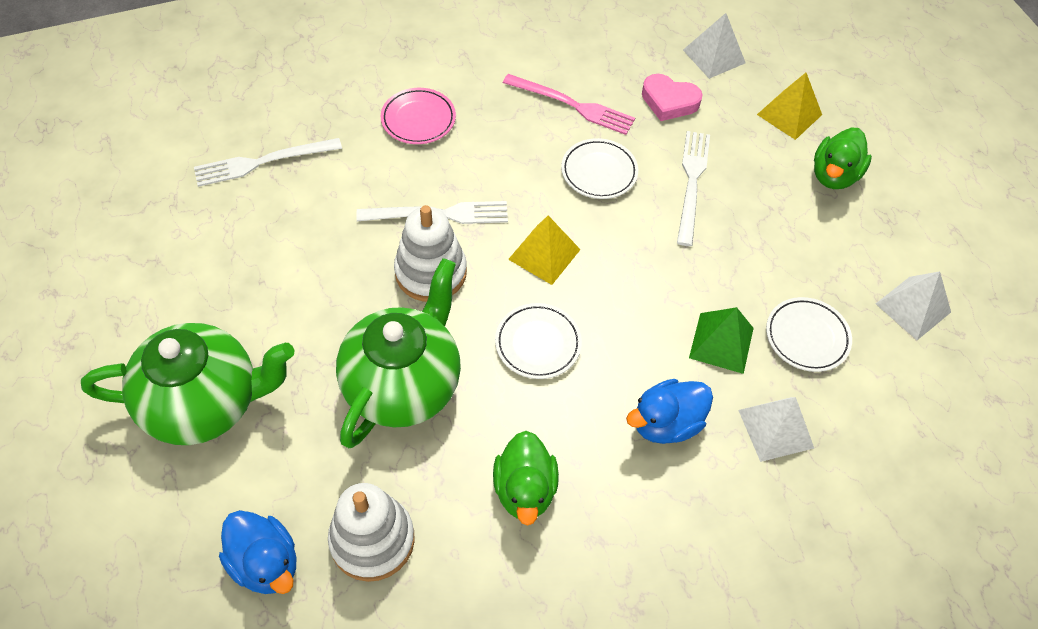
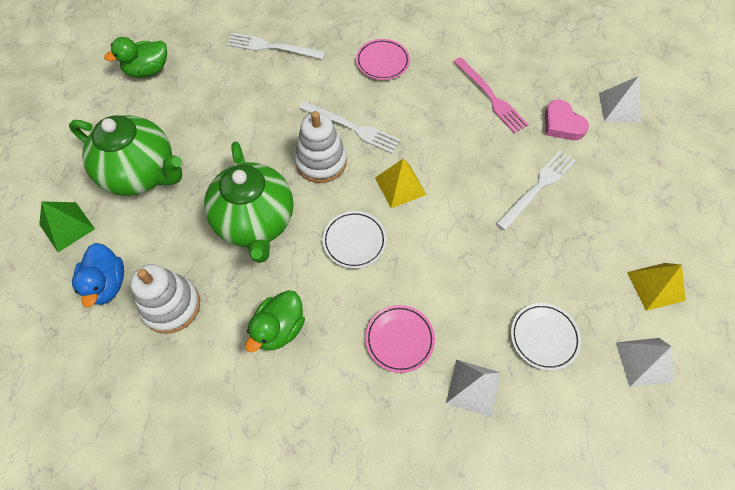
camera: 35 degrees right, 5 degrees up
(403, 384) = (255, 222): green teapot -> green teapot turned 105 degrees clockwise
(599, 172) = (476, 149): white plate -> none
(666, 423) = (399, 339): blue duck -> pink plate
(721, 343) = (478, 307): green pyramid -> green pyramid (67, 226)
(789, 114) = (648, 174): yellow pyramid -> yellow pyramid (655, 286)
(834, 175) = (652, 234): green duck -> green duck (148, 70)

